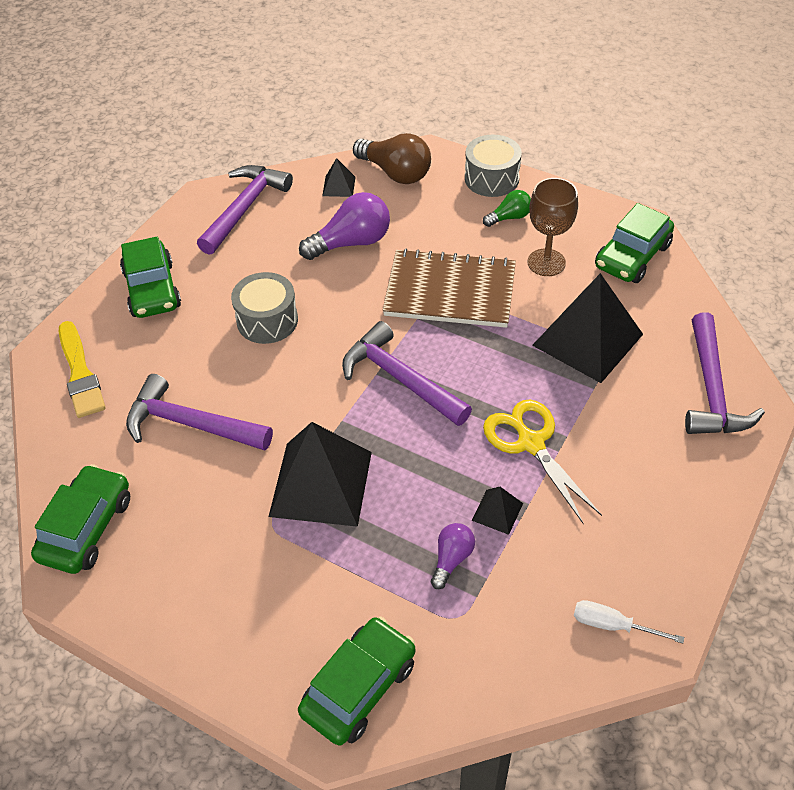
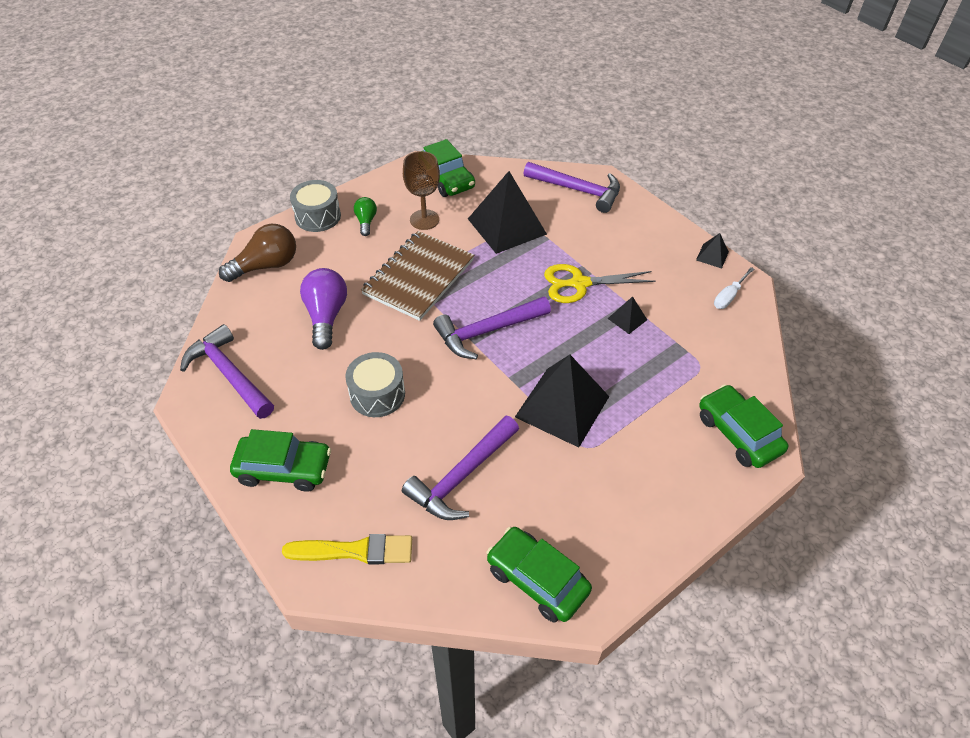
camera: 70 degrees left, 0 degrees up
(339, 186) = (253, 304): black pyramid -> black pyramid (712, 256)
(451, 559) = (655, 354): purple light bulb -> none

